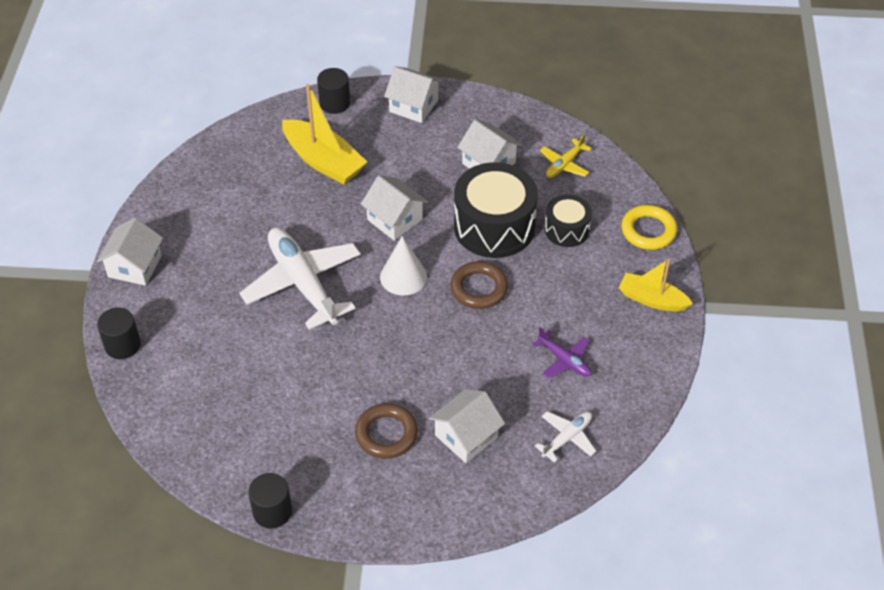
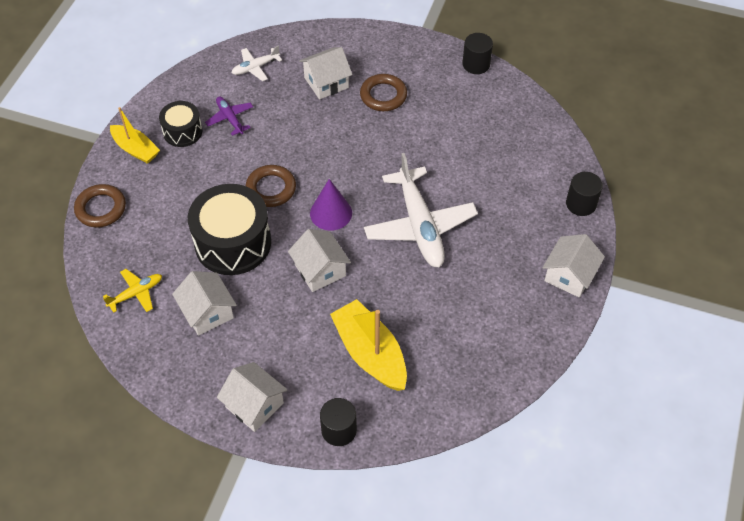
camera: 165 degrees left, 5 degrees up
(403, 276) = (331, 213): white cone -> purple cone
(567, 229) = (170, 225): black drum -> black drum (182, 131)
(648, 231) = (101, 208): yellow ring -> brown ring

